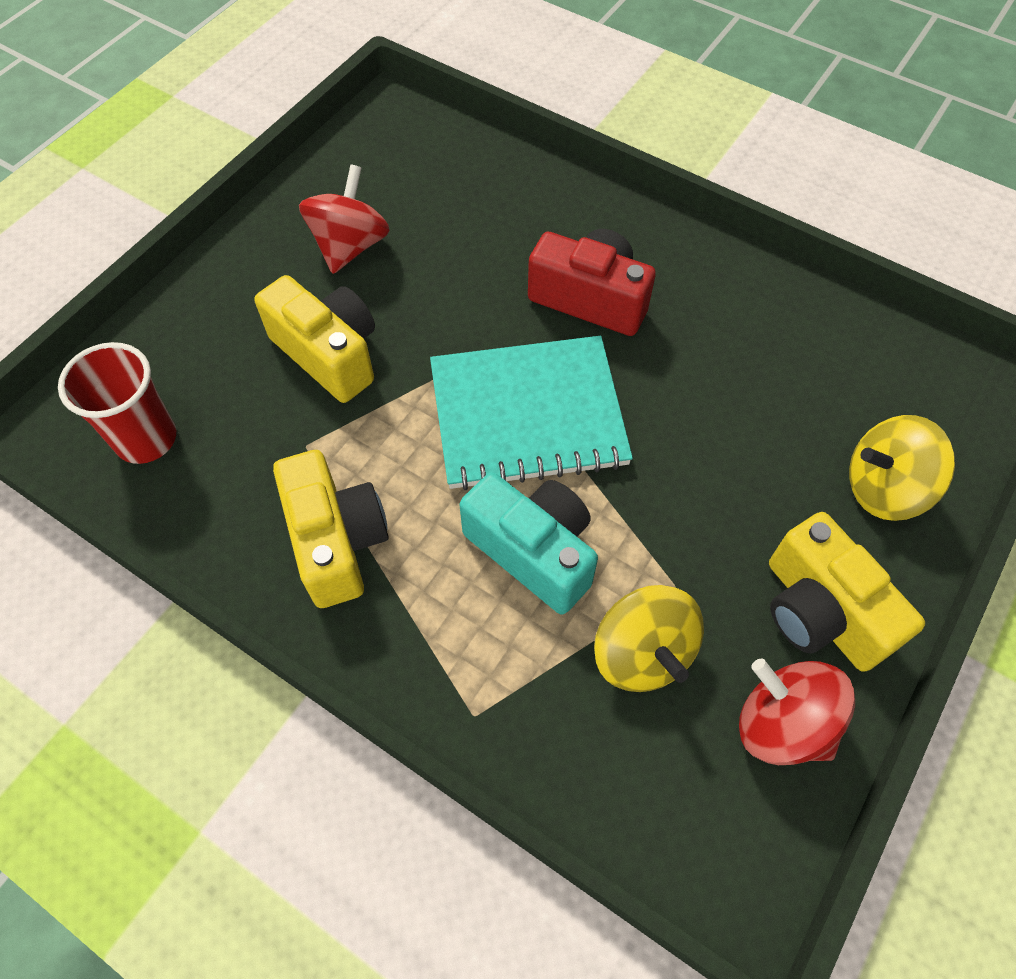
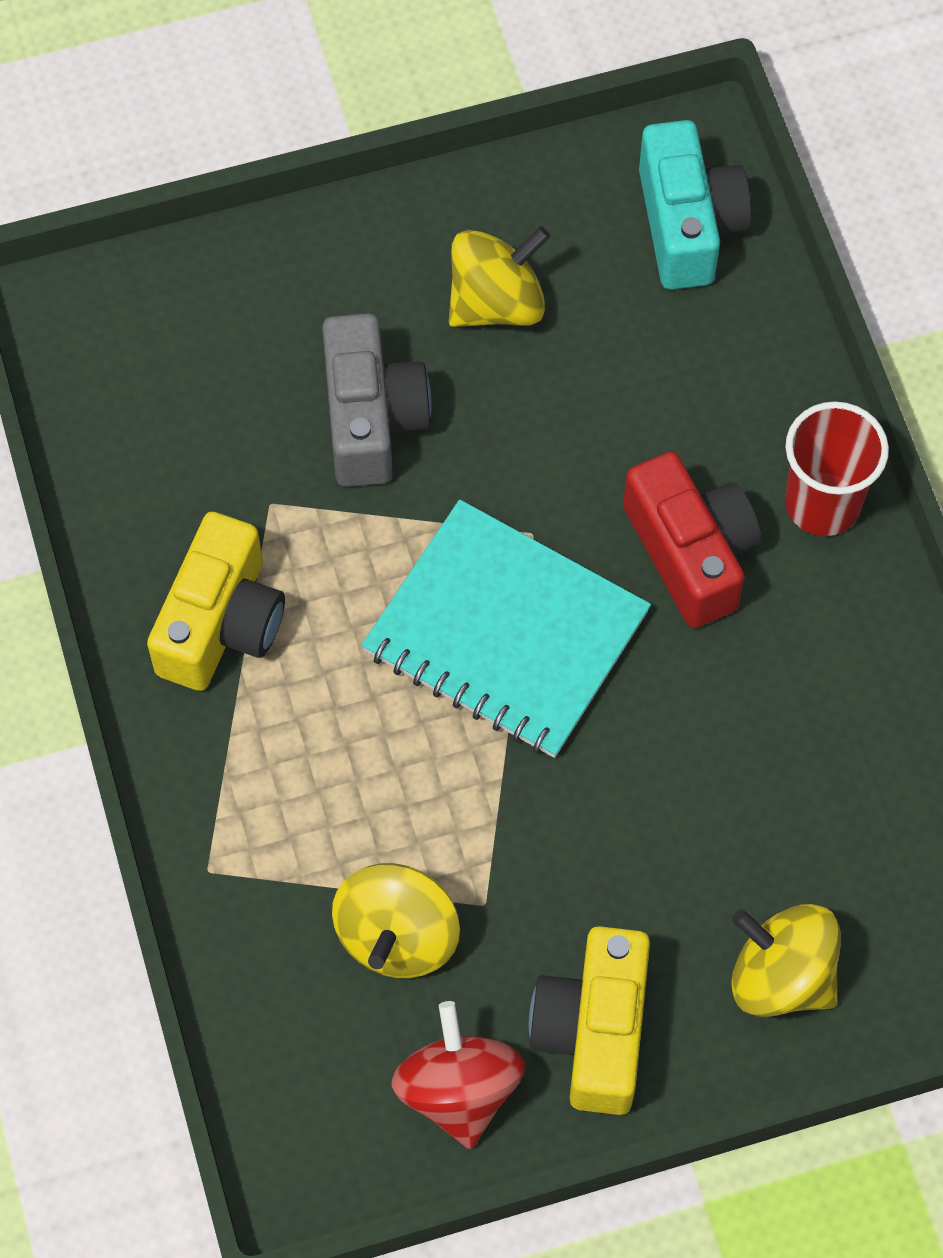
camera: 40 degrees right, 5 degrees up
(146, 439) = (132, 386): red cup -> red cup (822, 504)
(329, 354) = (371, 418): yellow camera -> grey camera
(350, 246) = (496, 302): red spinning top -> yellow spinning top
(533, 551) = (387, 770): turquoise camera -> turquoise camera (687, 225)

